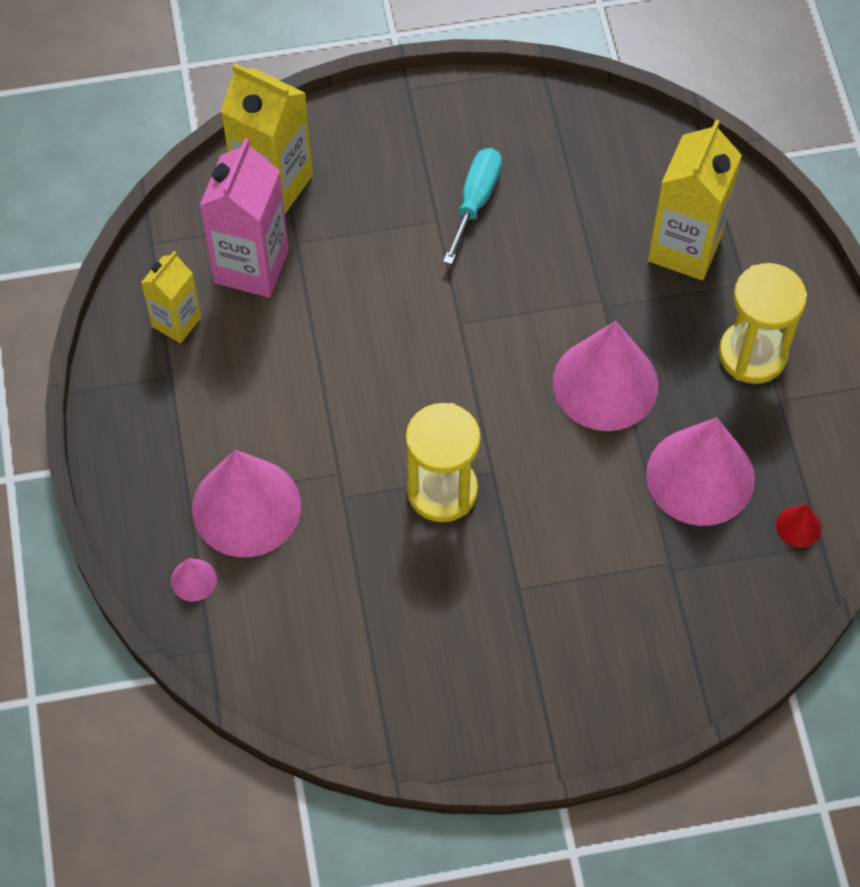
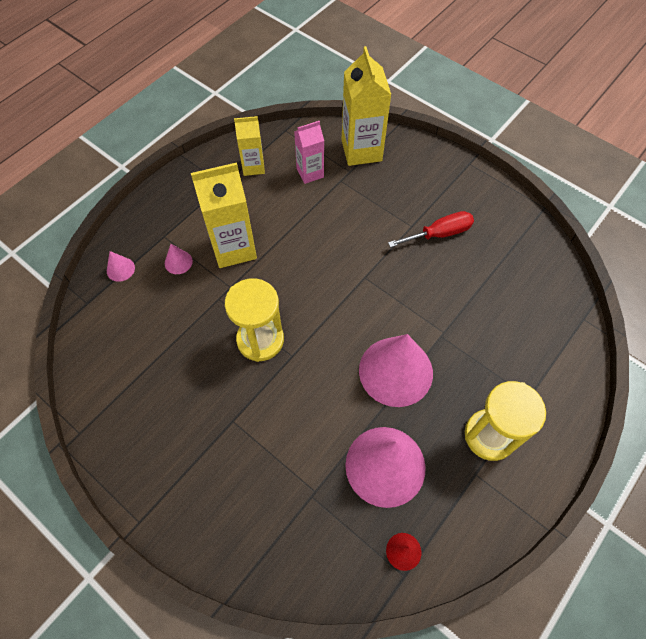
camera: 50 degrees right, 0 degrees up
(246, 507) = (178, 262): pink cone -> pink cone, size x0.41
(251, 266) = (310, 173): pink carton -> pink carton, size x0.60
(475, 201) = (439, 234): turquoise screwdriver -> red screwdriver
(685, 248) = (517, 349): yellow carton -> yellow carton (234, 248)

